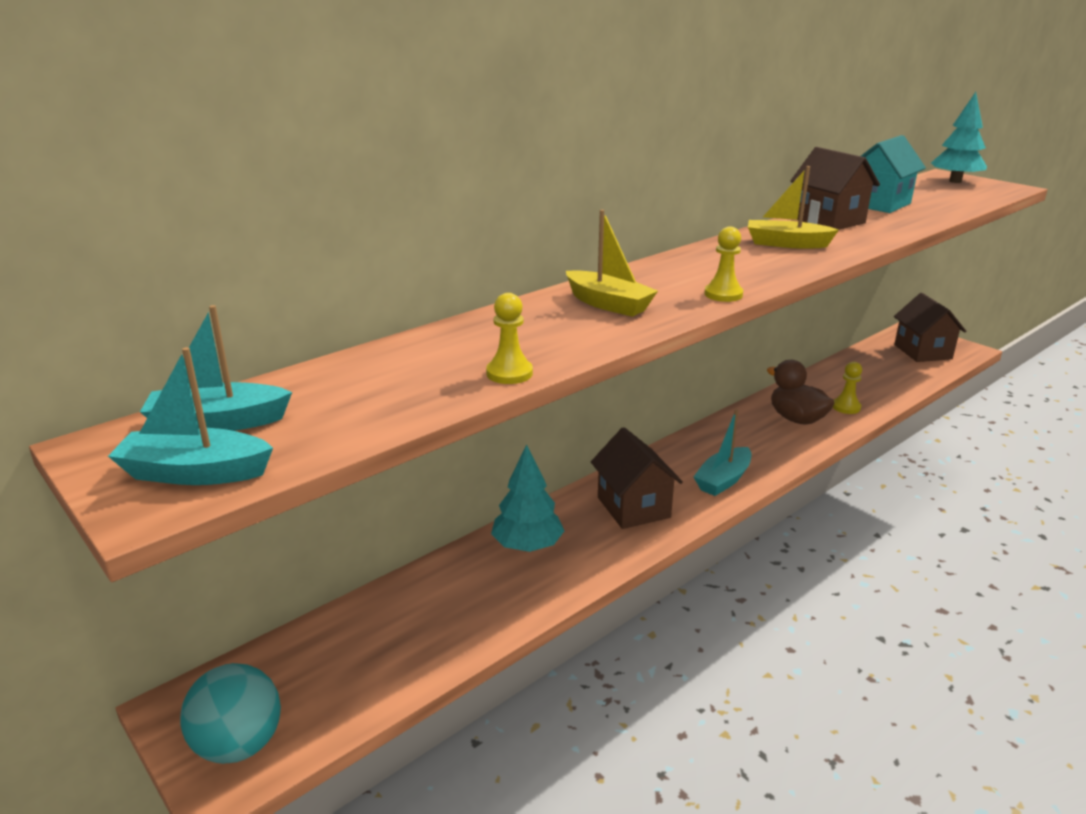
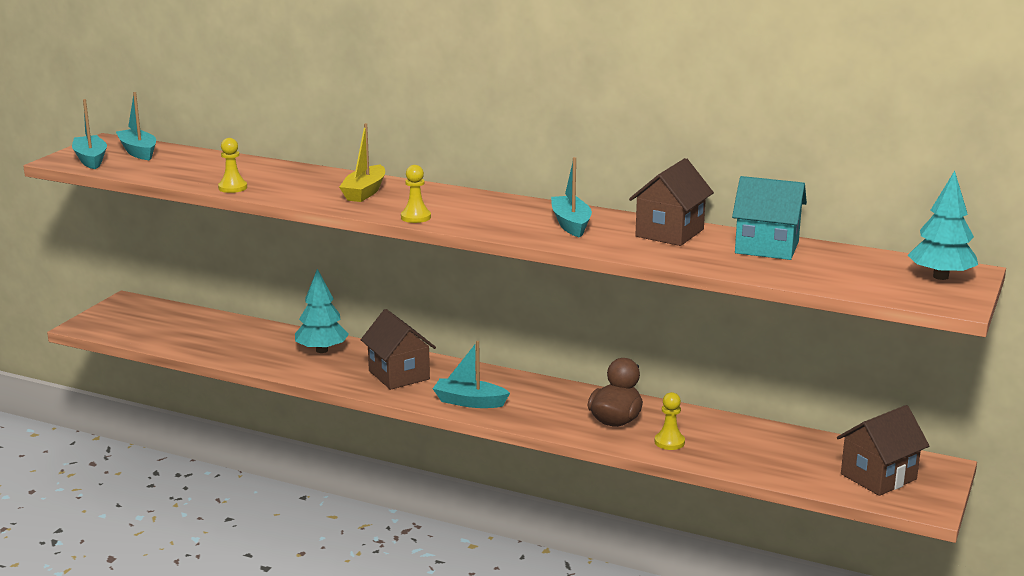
camera: 65 degrees right, 5 degrees down
(239, 745) = (108, 322): turquoise ball -> none
(633, 507) = (399, 375): brown house -> brown house turned 75 degrees counterclockwise
(786, 244) = (571, 224): yellow boat -> turquoise boat

